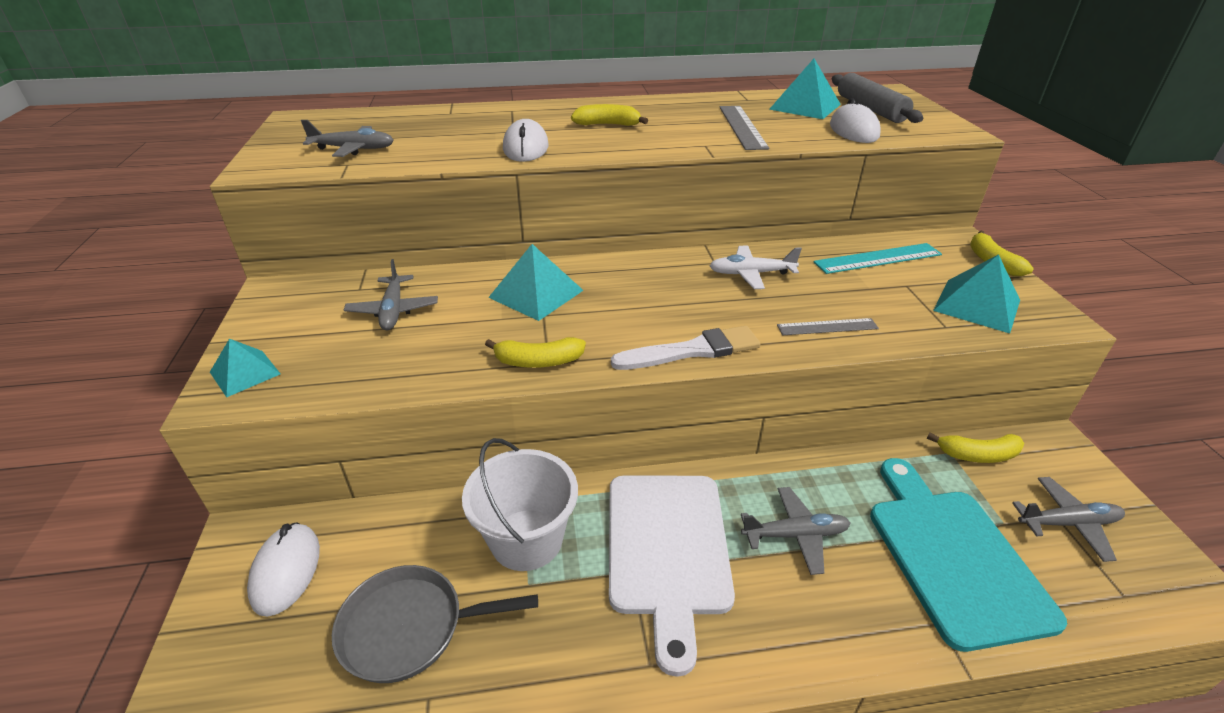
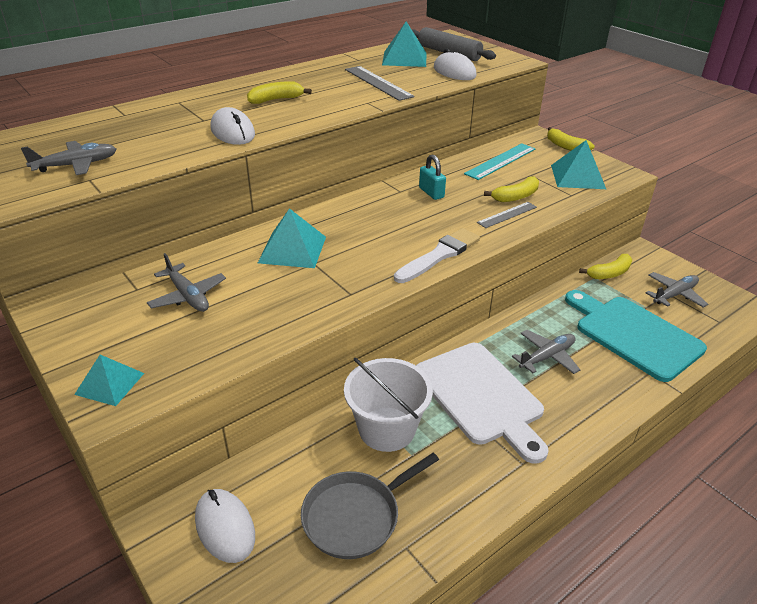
camera: 30 degrees left, 0 degrees up
(538, 361) = (343, 295): yellow banana -> yellow banana (516, 196)
(751, 274) = (431, 193): white plane -> turquoise padlock

